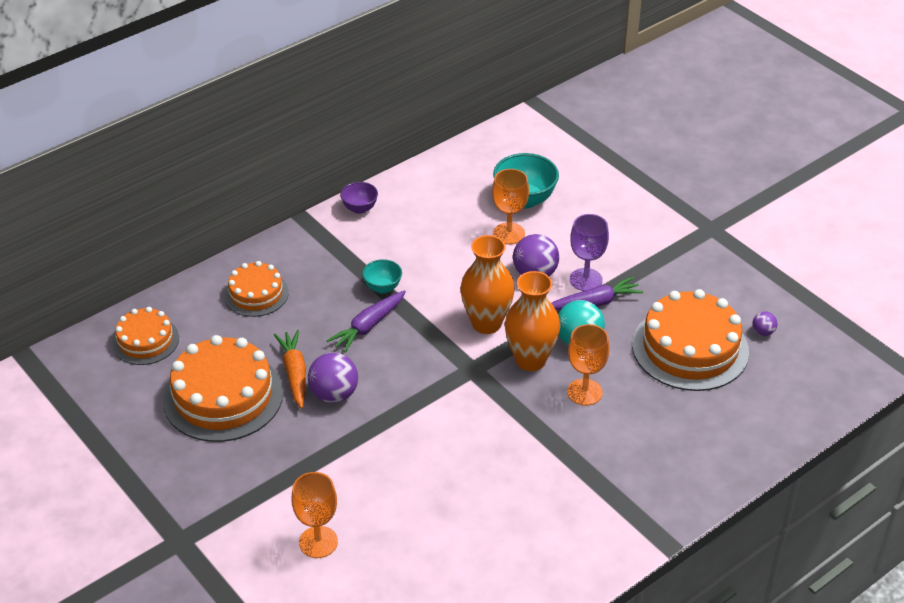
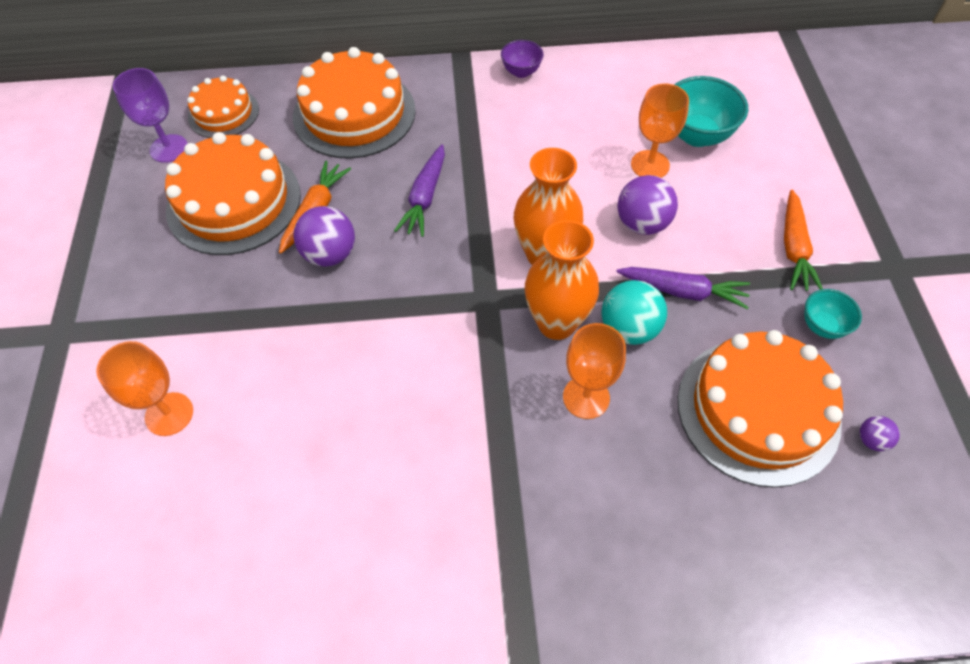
camera: 35 degrees right, 15 degrees up
(256, 294) = (354, 113): orange cake -> orange cake, size x1.74
(368, 326) = (425, 197): purple carrot -> purple carrot turned 60 degrees counterclockwise
(382, 288) = (473, 163): turquoise bowl -> turquoise bowl (822, 326)
(586, 280) = (694, 258): purple goblet -> purple goblet (169, 148)
(642, 245) = (793, 248): none -> orange carrot

